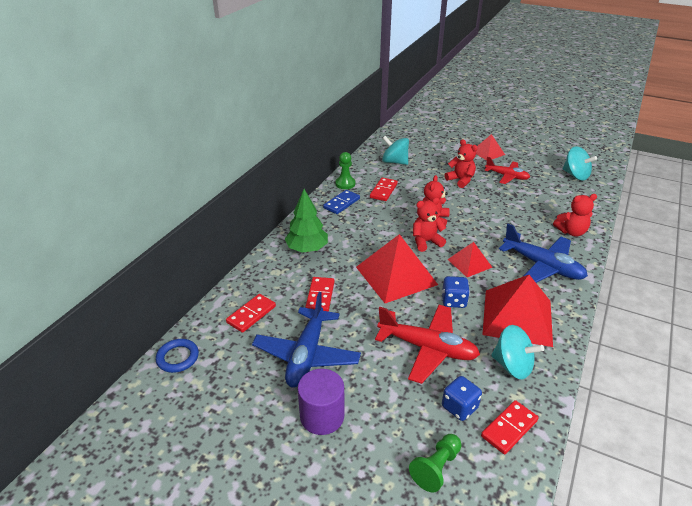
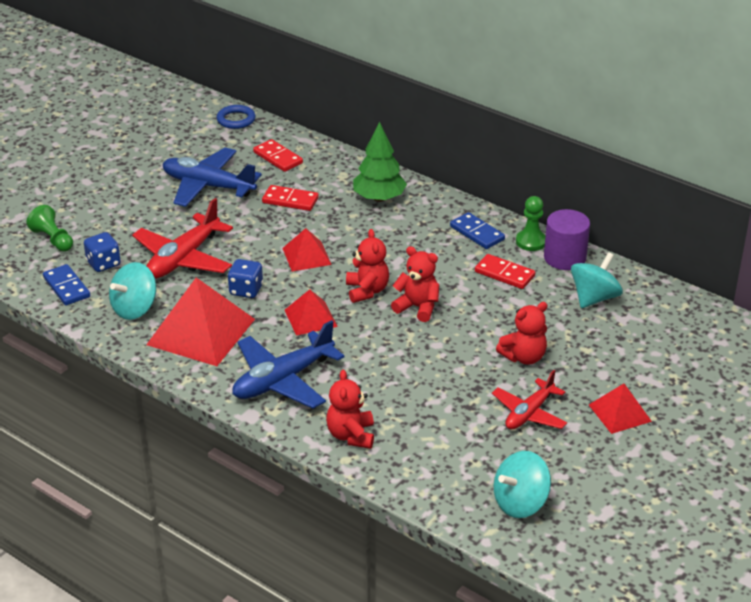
camera: 100 degrees right, 0 degrees up
(322, 416) = (134, 189): purple cylinder -> purple cylinder (565, 258)
(396, 275) = (306, 256): red pyramid -> red pyramid, size x0.54
(509, 428) = (66, 287): red domino -> blue domino

